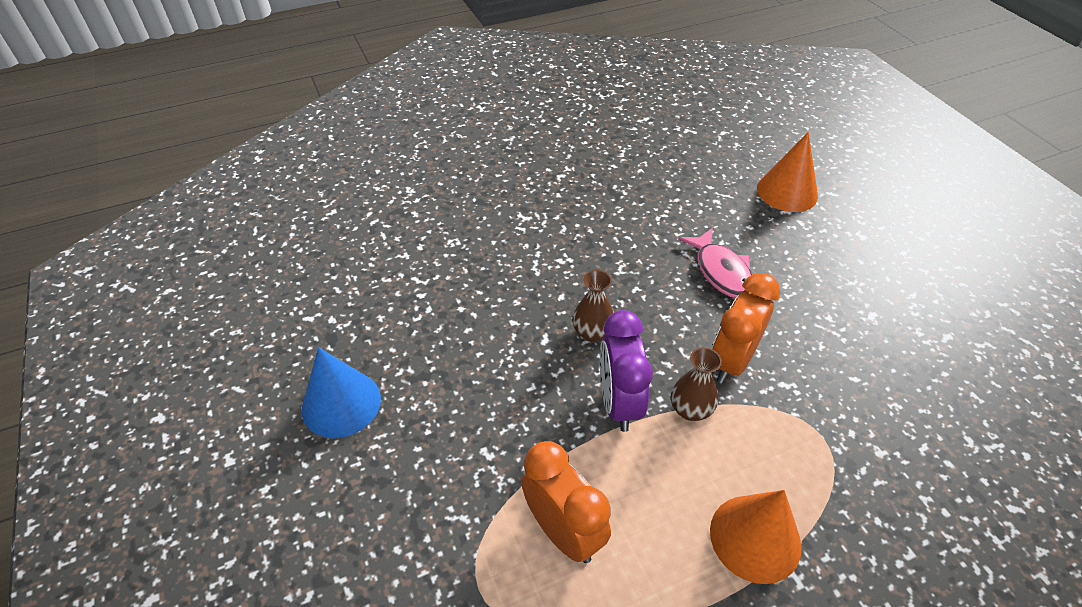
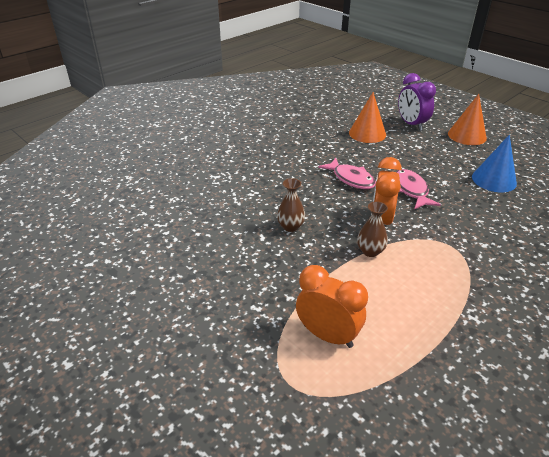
camera: 20 degrees left, 10 degrees down
(341, 403) = (139, 307): blue cone -> blue cone (494, 180)
(619, 403) = (326, 258): purple clock -> purple clock (411, 124)
(755, 538) = (441, 305): orange cone -> orange cone (467, 135)
(807, 317) = (410, 190): none -> pink fish

